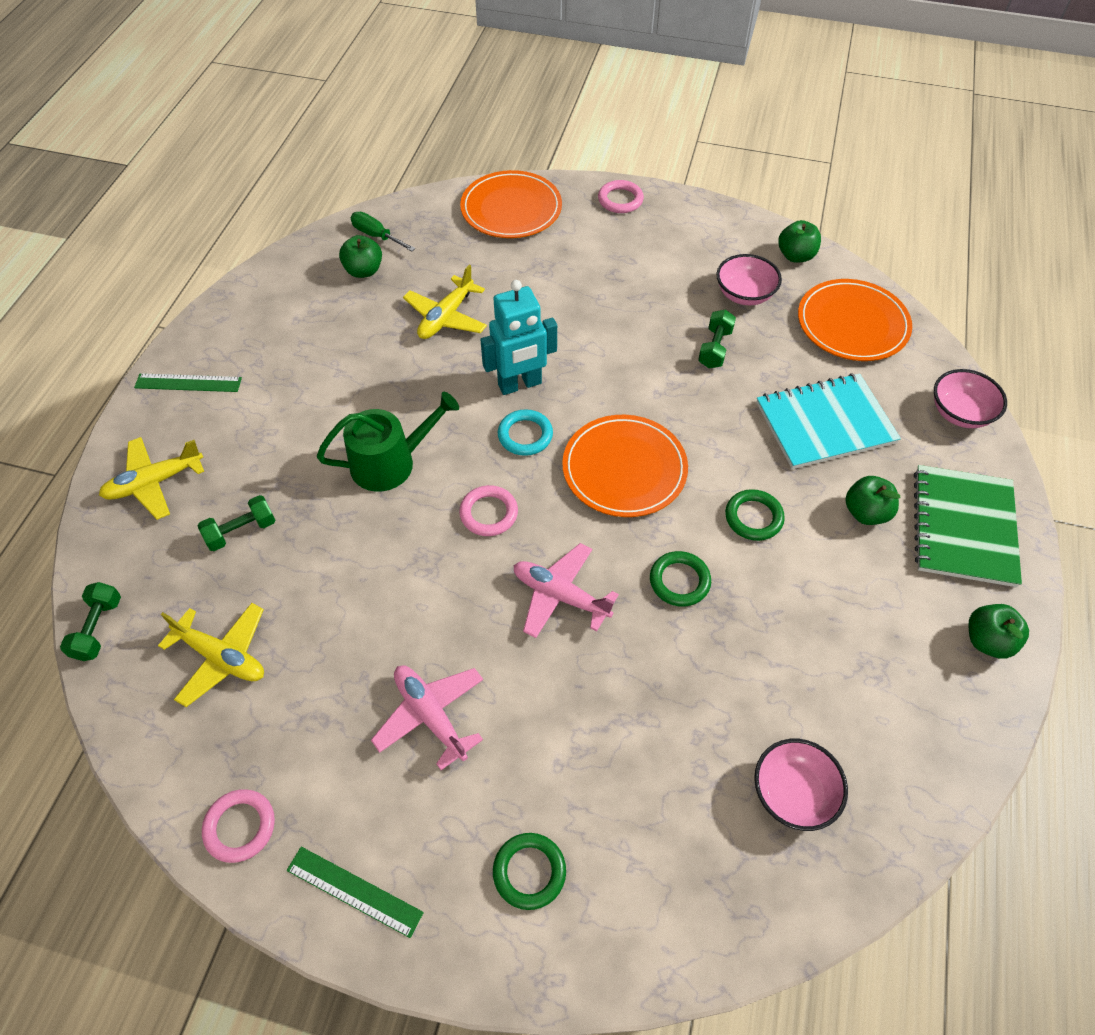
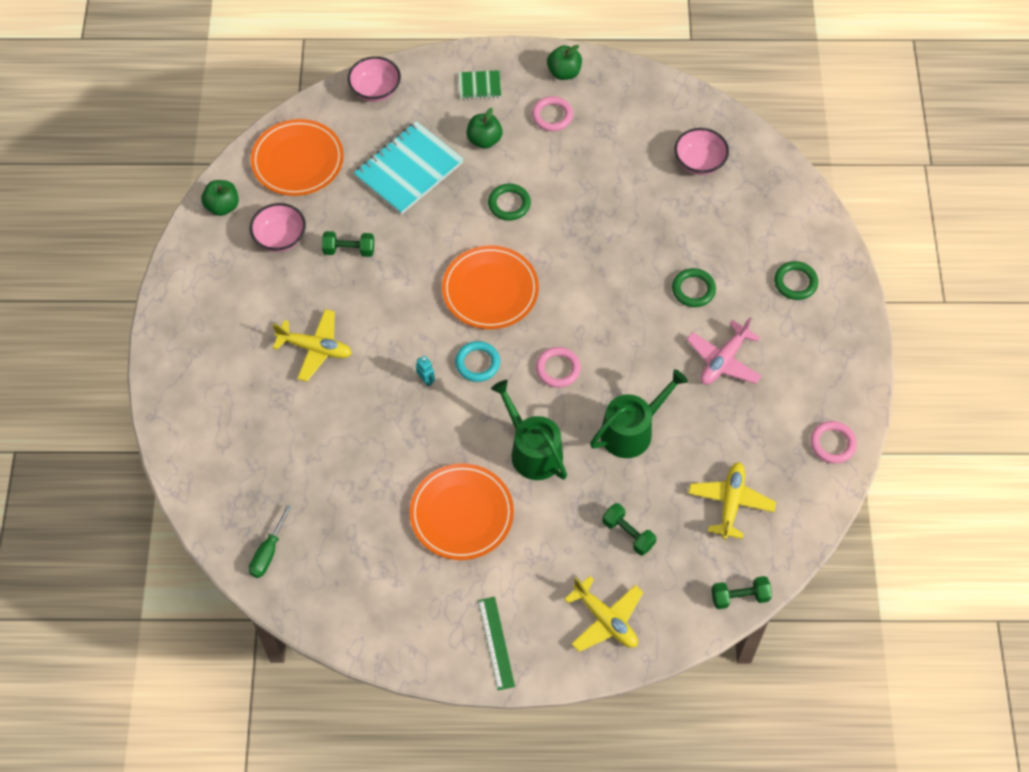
camera: 105 degrees left, 5 degrees up
(354, 891) = (842, 368): green ruler -> none
(364, 271) = (320, 547): green apple -> none
(372, 571) = (632, 430): none -> green watering can
(446, 317) = (363, 458): yellow plane -> yellow plane (315, 348)
(511, 209) = (203, 444): orange plate -> orange plate (461, 514)
(520, 384) = (426, 380): turquoise robot -> turquoise robot, size x0.40
(560, 596) = (611, 307): pink plane -> none
(620, 200) = (172, 353): pink ring -> pink ring (552, 116)
(679, 581) = (576, 240): green ring -> green ring (693, 289)
(825, 423) = (409, 170): turquoise notebook -> turquoise notebook turned 75 degrees clockwise
(963, 527) = (479, 86): green notebook -> green notebook, size x0.48

